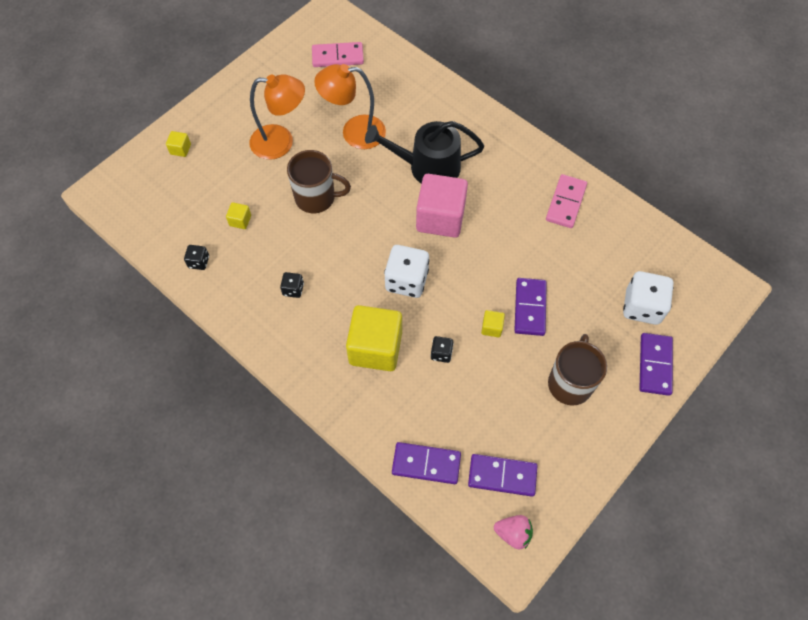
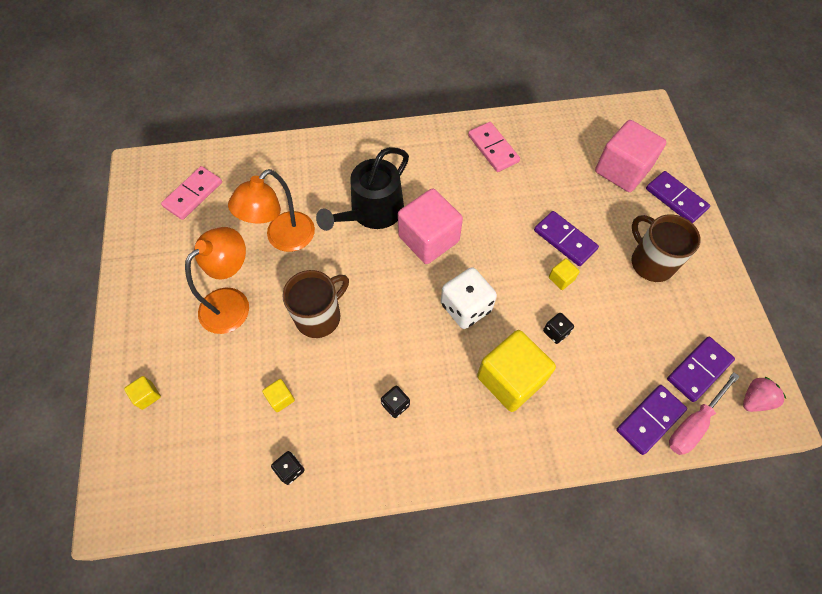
camera: 50 degrees left, 0 degrees up
(450, 498) = (693, 424): none -> pink screwdriver
(642, 307) = (622, 170): white dice -> pink cube

